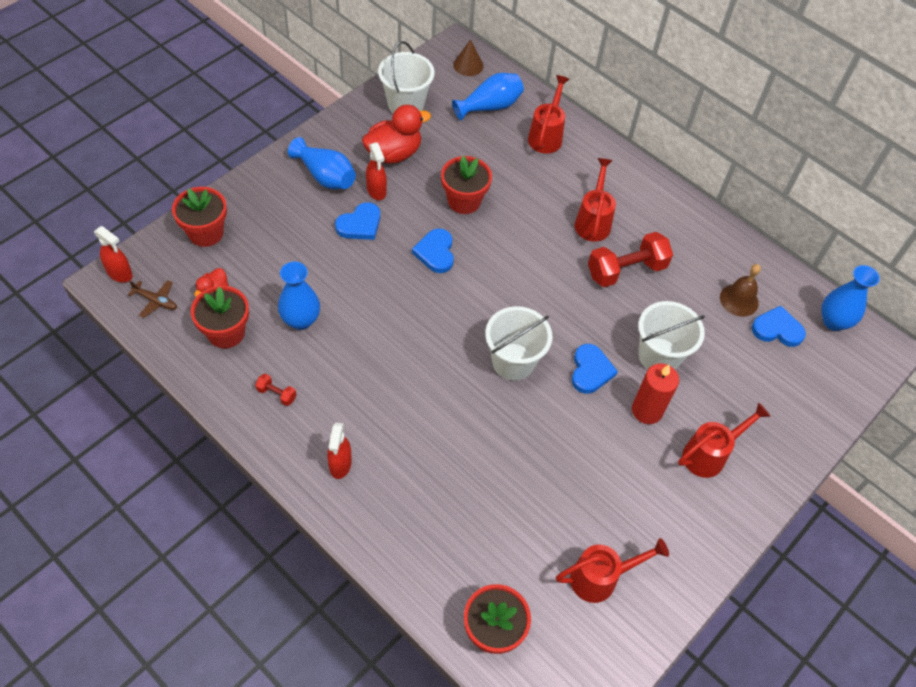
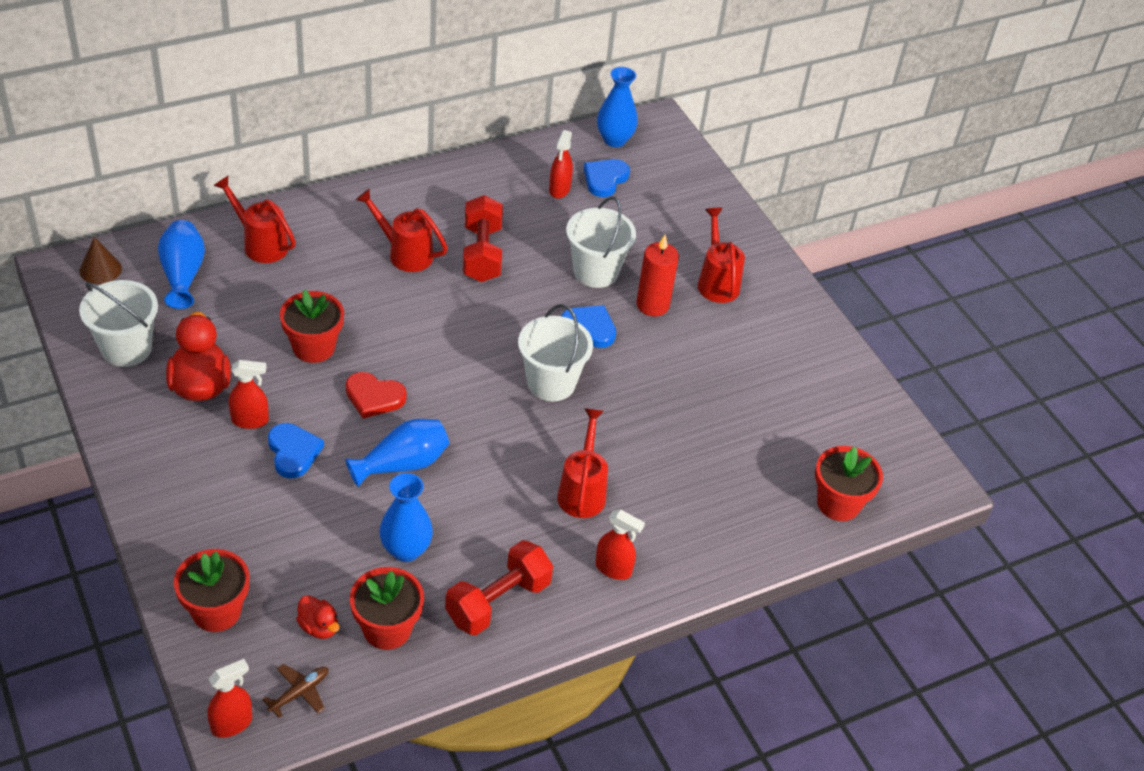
camera: 70 degrees left, 10 degrees down
(276, 394) = (498, 601): red dumbbell -> red dumbbell, size x2.21
(325, 176) = (196, 462): blue vase -> blue vase (402, 464)
(435, 252) = (374, 397): blue heart -> red heart
(600, 578) = (811, 406): red watering can -> red watering can (582, 491)
(739, 300) = (559, 190): brown bell -> red spray bottle

